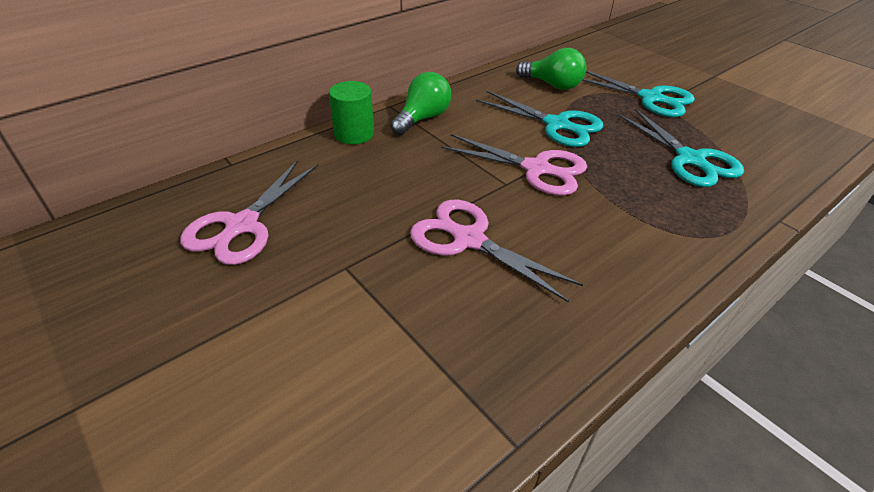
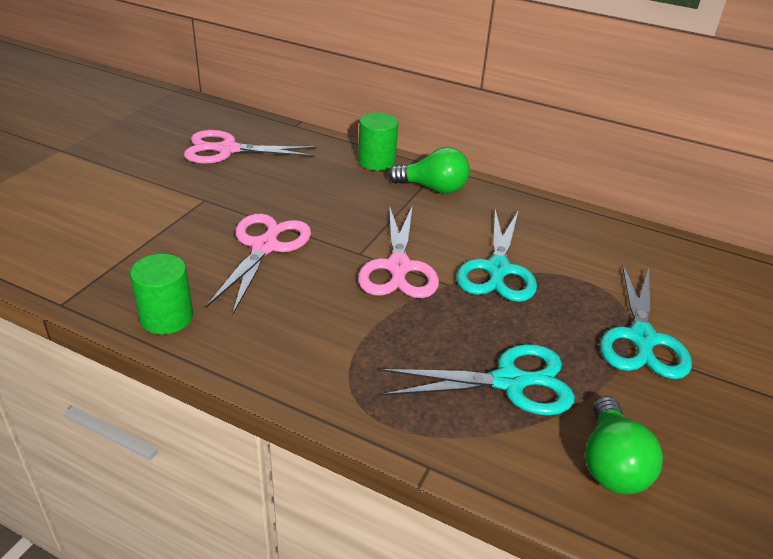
camera: 65 degrees right, 5 degrees down
(552, 85) = (589, 255): green light bulb -> green light bulb (611, 464)
(571, 340) = (166, 317): none -> green cylinder
(690, 160) = (510, 382): turquoise scissors -> turquoise scissors turned 135 degrees counterclockwise

